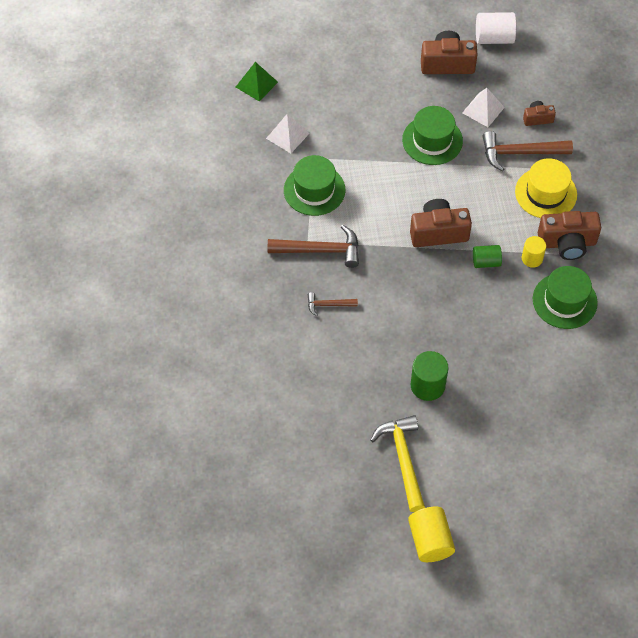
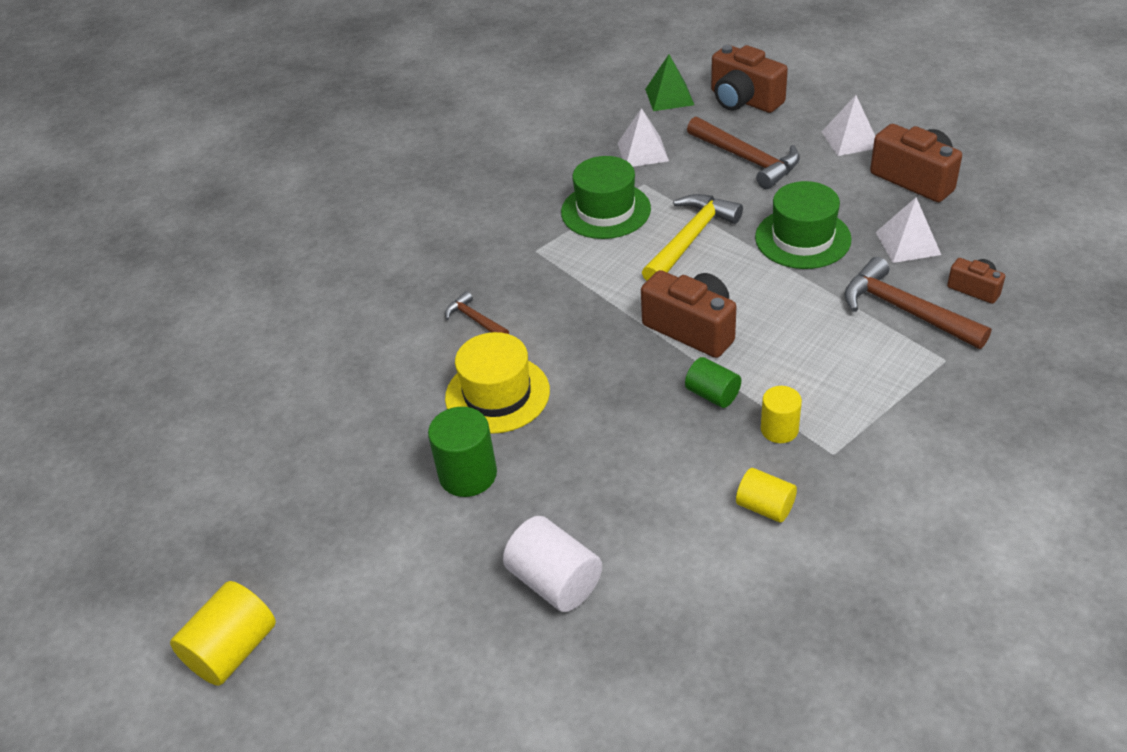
camera: 50 degrees right, 15 degrees down
(320, 250) = (537, 266): brown hammer -> brown hammer (747, 159)
(388, 55) = (850, 139): none -> white pyramid
(403, 459) = (333, 531): yellow hammer -> yellow hammer (690, 239)
(494, 38) = (1011, 184): white cylinder -> white cylinder (555, 581)
(546, 193) = (889, 371): yellow hat -> yellow hat (497, 394)
(564, 301) = (765, 507): green hat -> yellow cylinder
(567, 243) = (852, 444): brown camera -> brown camera (744, 100)

